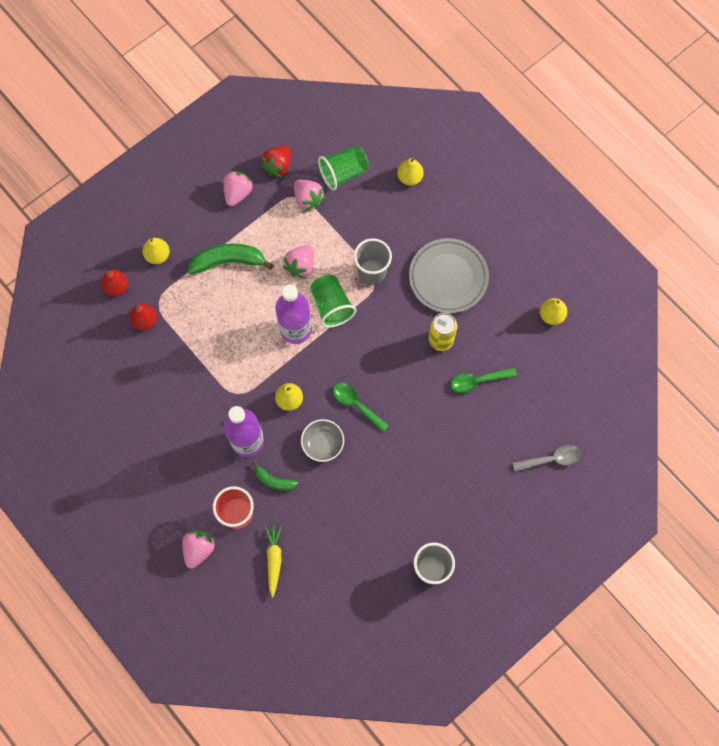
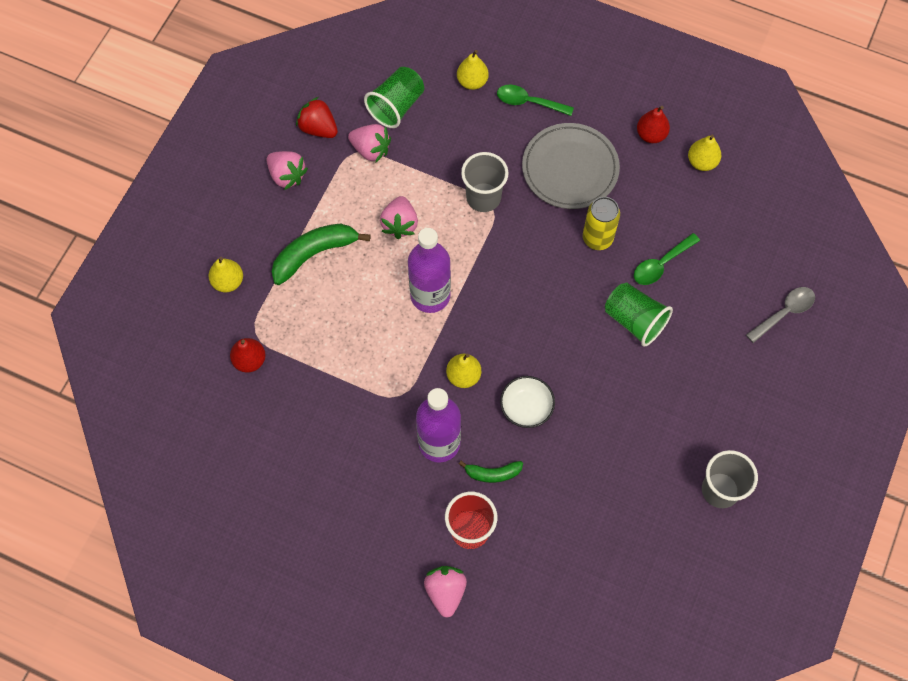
camera: 25 degrees left, 5 degrees down
(116, 287) = (197, 337): red pear -> red pear (651, 135)
(237, 193) = (287, 175): pink strawberry -> pink strawberry turned 135 degrees clockwise
(274, 559) = (538, 562): yellow carrot -> none
(278, 166) = (318, 128): red strawberry -> red strawberry turned 120 degrees clockwise
(323, 443) = (526, 407): grey bowl -> white bowl
(331, 306) = (457, 253): green cup -> green cup (634, 320)
(356, 404) = (541, 348): green spoon -> green spoon (528, 102)

